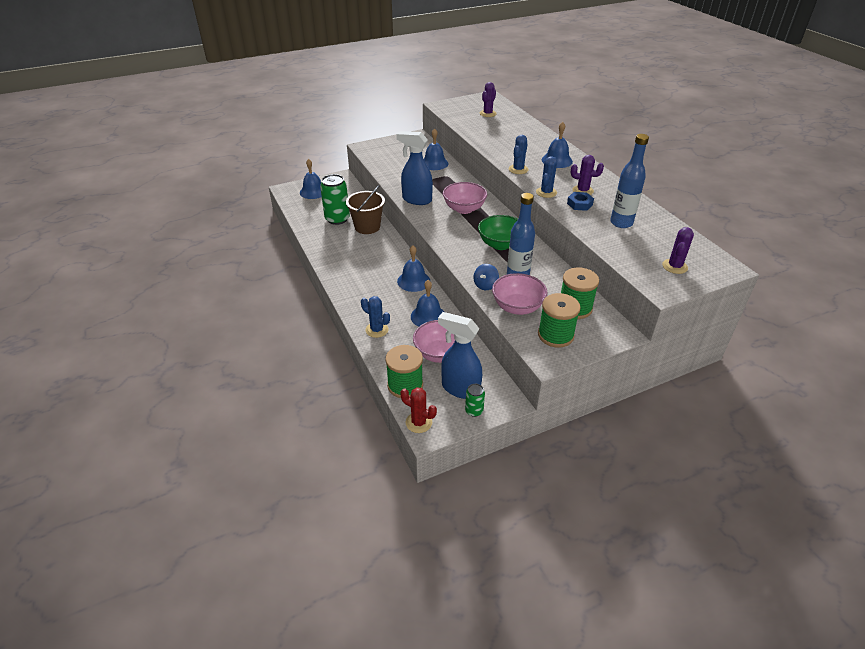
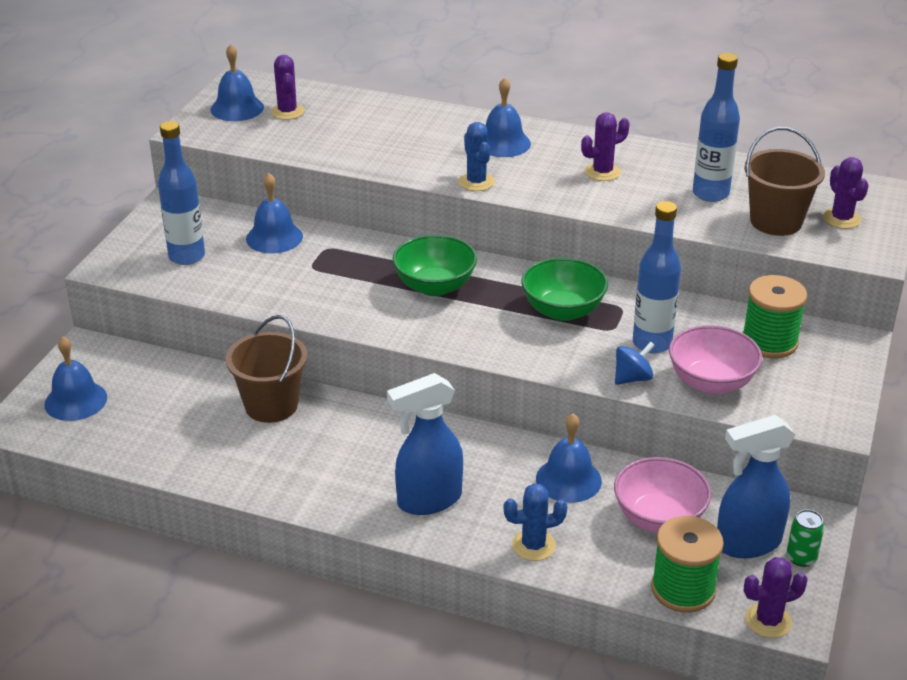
camera: 45 degrees left, 5 degrees down
(337, 219) = (199, 422): green can -> none
(394, 155) = (187, 256): none -> blue bottle
(413, 281) = (472, 444): blue bell -> blue bell (237, 108)
(416, 200) = (344, 310): blue spray bottle -> blue spray bottle (428, 500)
(418, 422) = (768, 621): red cactus -> purple cactus
(464, 209) = (435, 286): pink bowl -> green bowl
(485, 285) = (632, 378): blue spinning top -> blue spinning top turned 105 degrees counterclockwise
(546, 192) = (564, 198): blue cactus -> none
(555, 335) = (801, 389): green spool -> none
(579, 204) = (628, 193): blue nut -> none
(634, 250) = (776, 221): none -> brown bucket

